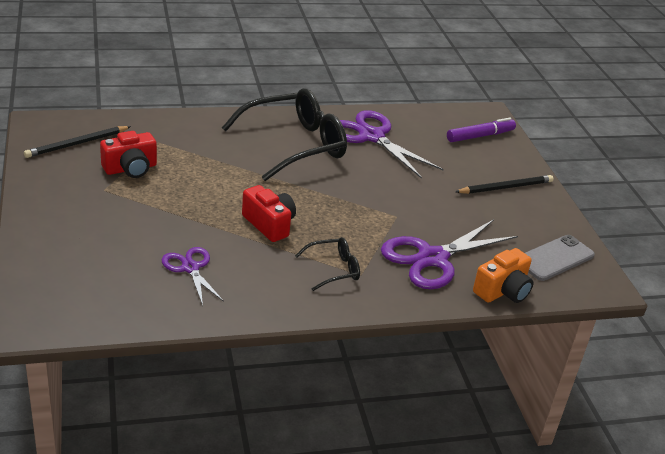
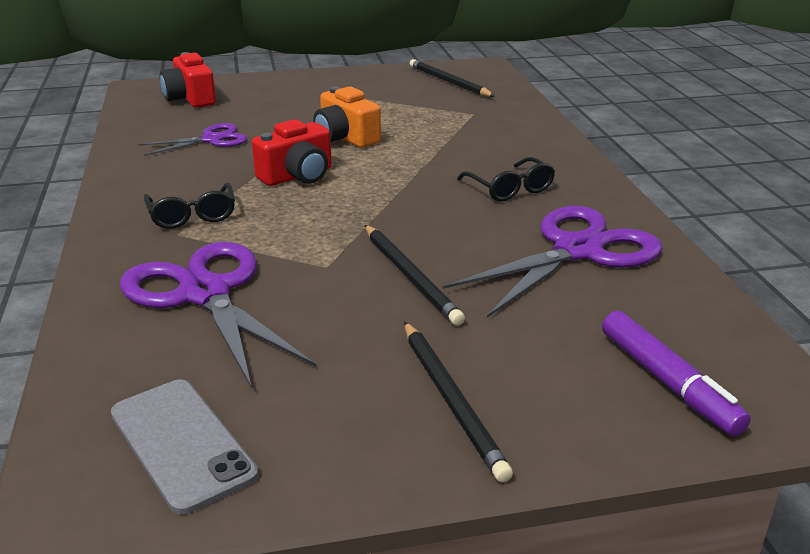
camera: 95 degrees right, 5 degrees down
(130, 169) = (406, 105): red camera -> red camera (190, 99)
(294, 145) = (509, 189): black glasses -> black glasses, size x0.47
(404, 189) = (410, 276): none -> black pencil
(503, 291) = (97, 360): orange camera -> orange camera (345, 138)

